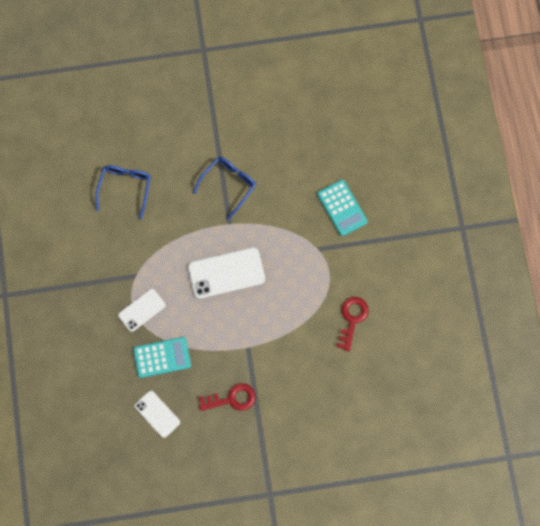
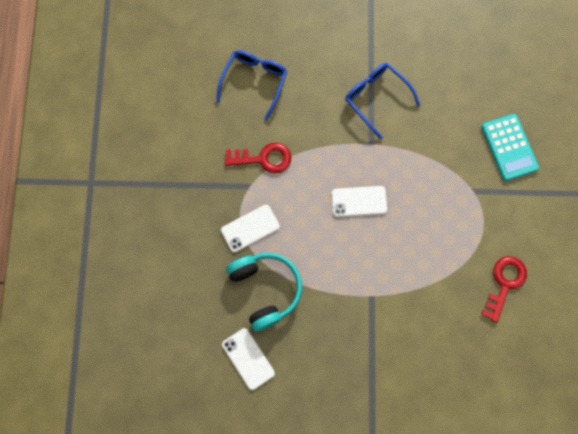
camera: 10 degrees right, 0 degrees up
(162, 357) = (265, 290): turquoise calculator -> turquoise headphones
(226, 273) = (359, 201): white phone -> white phone, size x0.61
(228, 185) = (376, 98): blue glasses -> blue glasses turned 90 degrees counterclockwise
(232, 399) = (343, 356): red key -> red key (263, 159)

